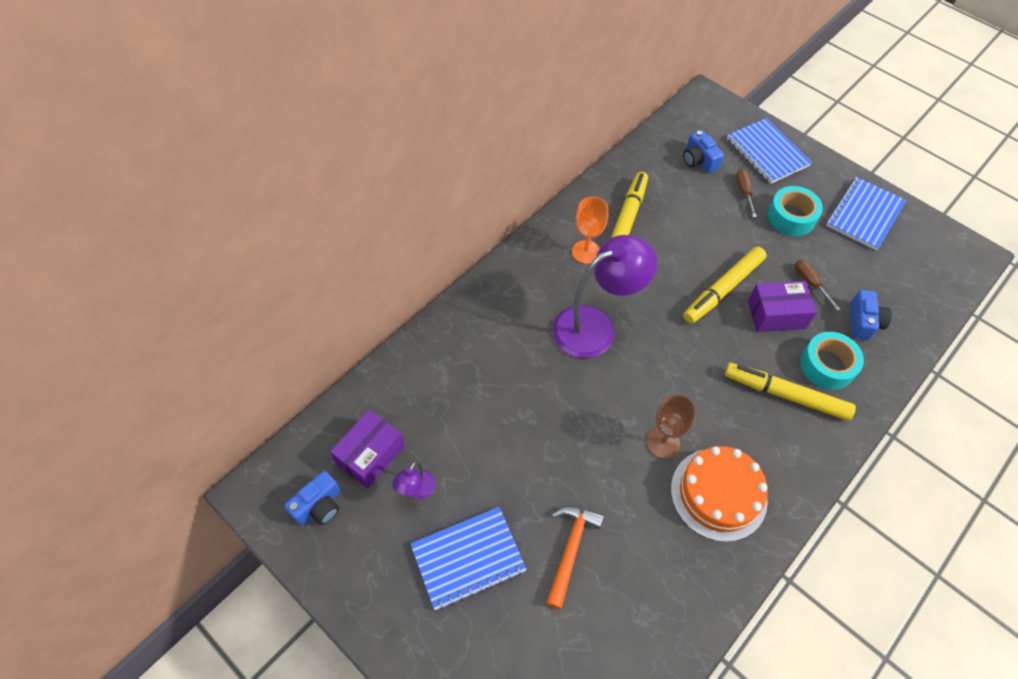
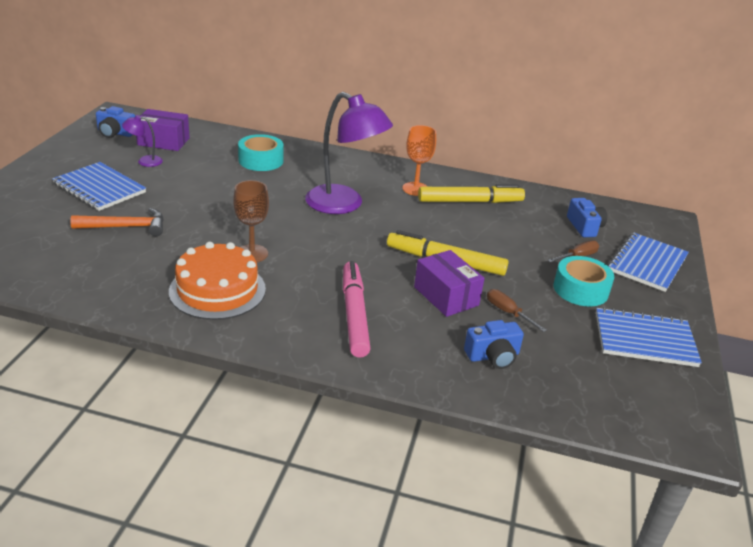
camera: 60 degrees right, 25 degrees down
(699, 160) = (584, 227): blue camera -> blue camera turned 135 degrees clockwise
(785, 395) = (354, 314): yellow marker -> pink marker
(810, 283) = (507, 312): brown screwdriver -> brown screwdriver turned 75 degrees counterclockwise
(827, 365) = (412, 337): turquoise tape -> turquoise tape (261, 160)

